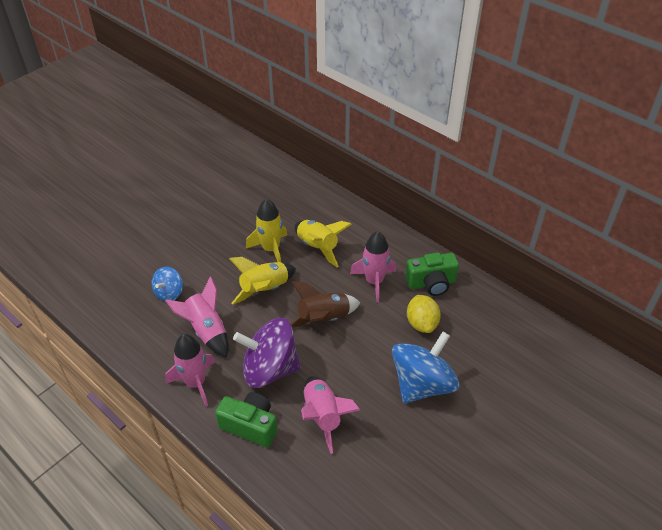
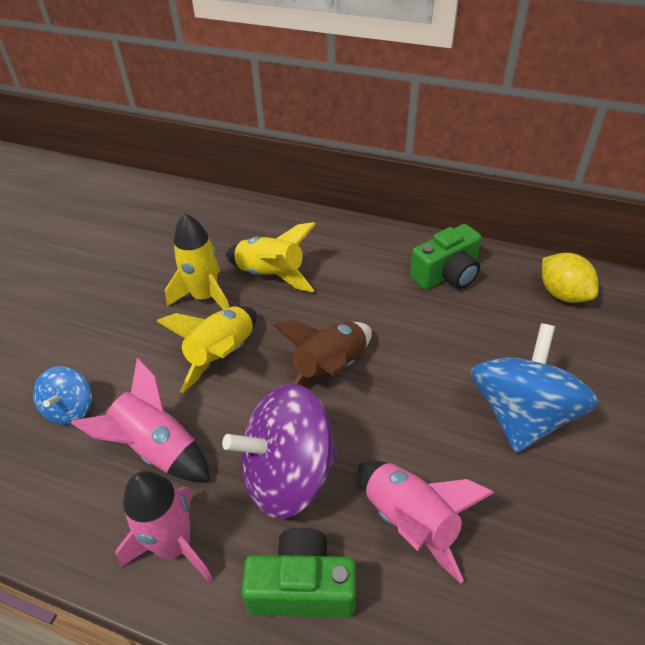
camera: 20 degrees left, 0 degrees up
(374, 282) = (372, 295): pink rocket -> none
(422, 323) = (467, 330): yellow lemon -> yellow lemon (562, 294)

